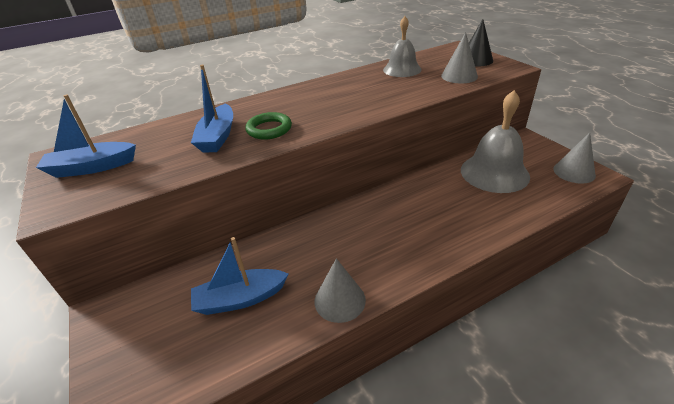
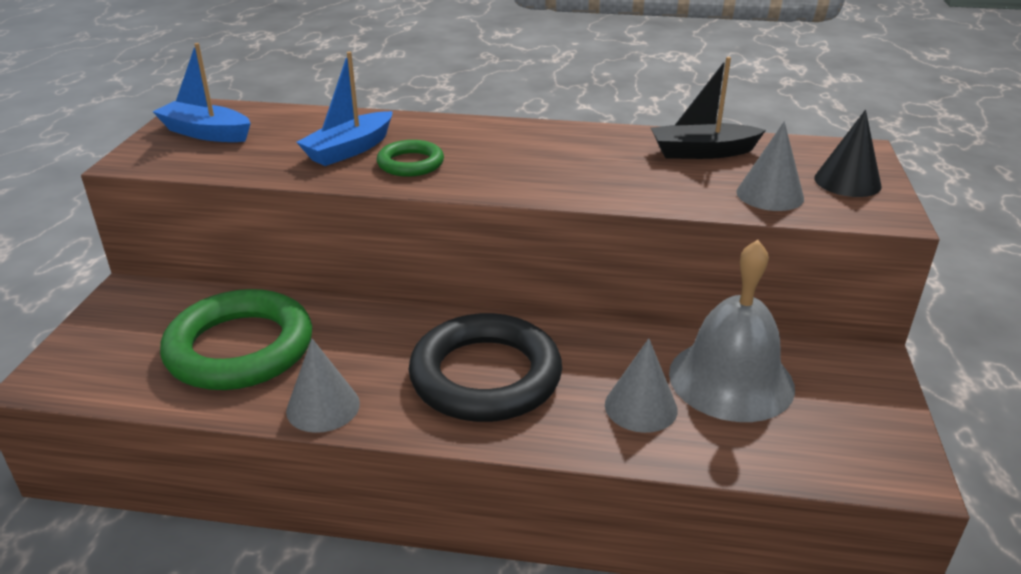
camera: 35 degrees right, 5 degrees down
(240, 299) = (240, 348): blue boat -> green ring
(398, 231) = (485, 376): none -> black ring
(402, 69) = (702, 152): grey bell -> black boat
(574, 172) = (870, 447): grey cone -> grey cone (641, 407)

